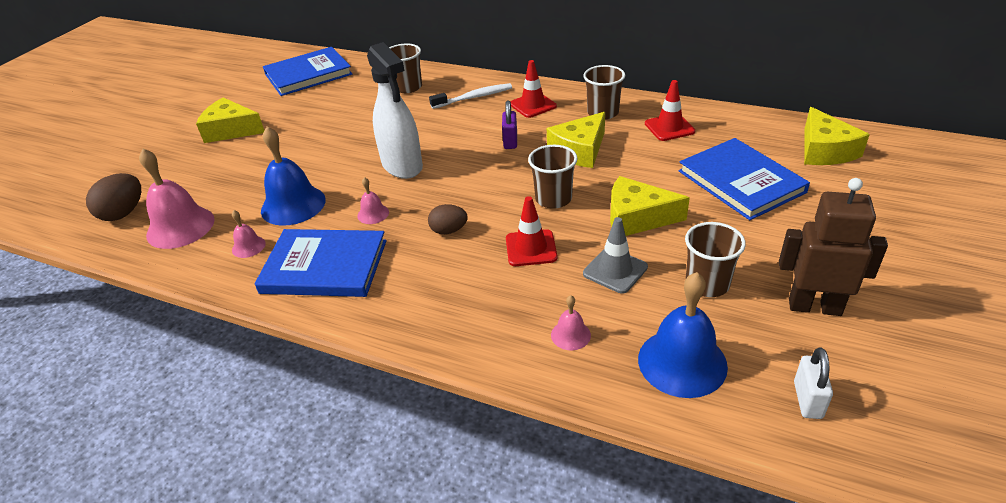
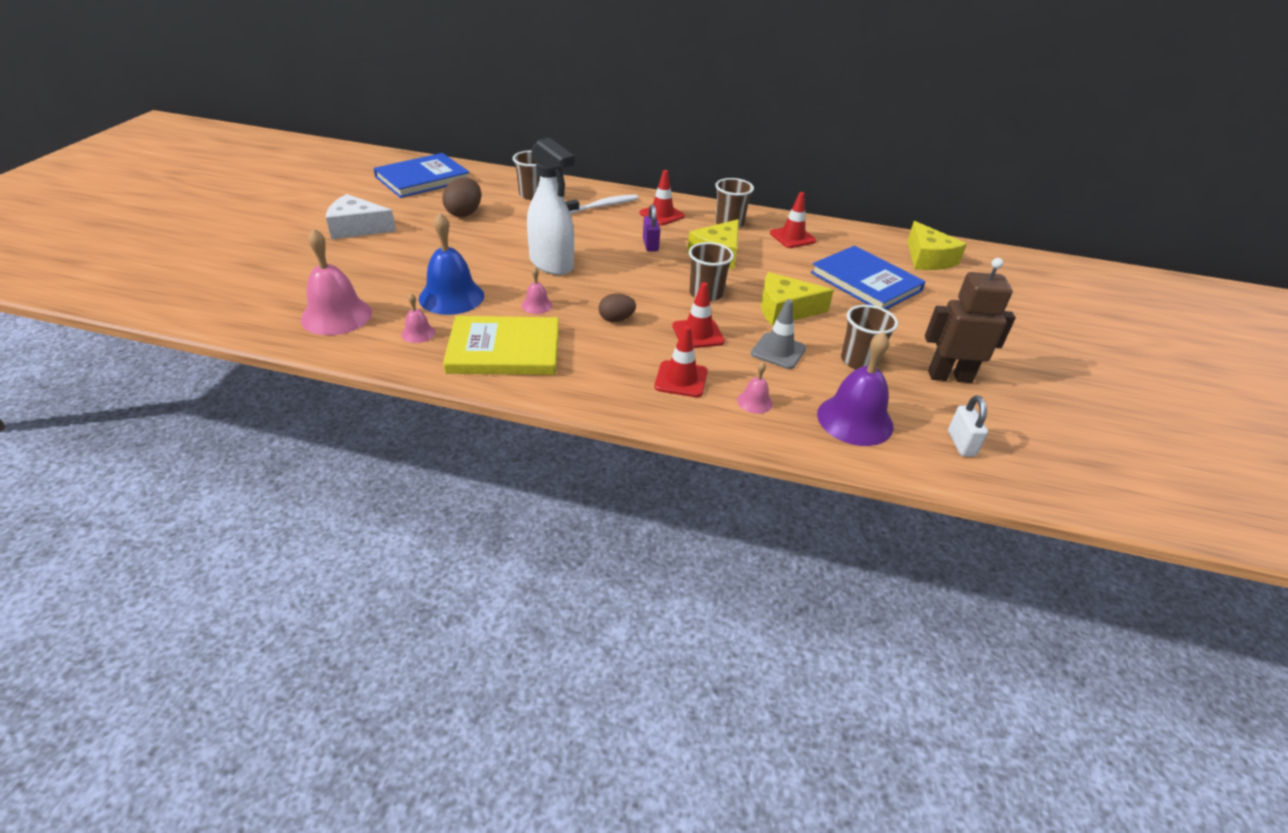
camera: 15 degrees left, 0 degrees up
(123, 213) = (266, 303): brown egg -> brown egg (464, 213)
(231, 130) = (357, 228): yellow cheese -> white cheese
(324, 266) = (504, 350): blue book -> yellow book
(496, 304) = (681, 379): none -> red traffic cone
(682, 362) = (855, 420): blue bell -> purple bell

